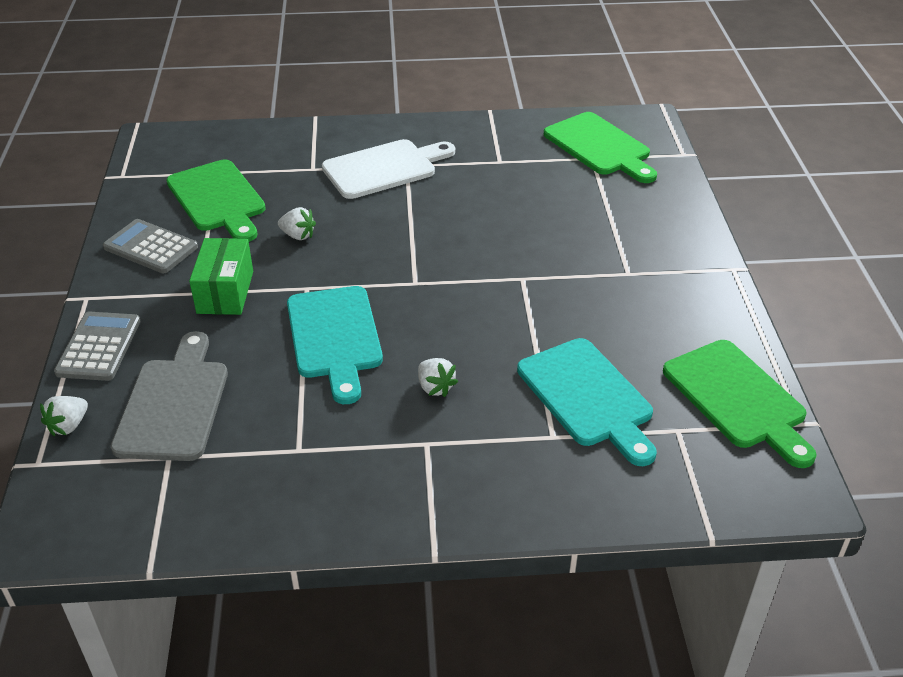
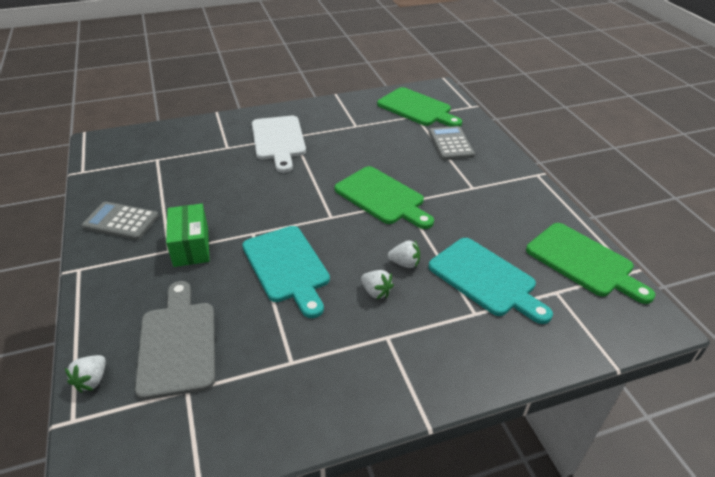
camera: 15 degrees left, 0 degrees up
(98, 347) = (100, 307): grey calculator -> grey calculator (450, 144)
(218, 199) = (163, 178): green cutting board -> green cutting board (382, 197)
(298, 235) = (233, 196): white strawberry -> white strawberry (404, 263)
(384, 168) = (278, 140): white cutting board -> white cutting board turned 120 degrees clockwise

